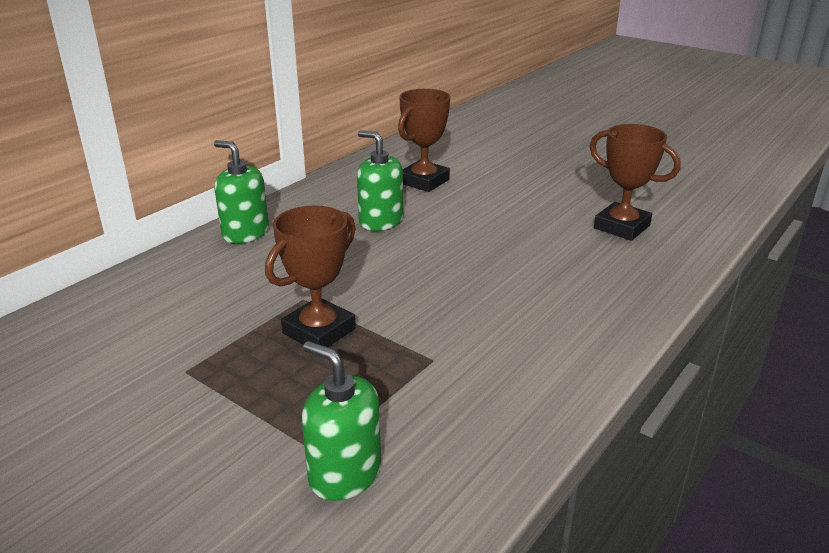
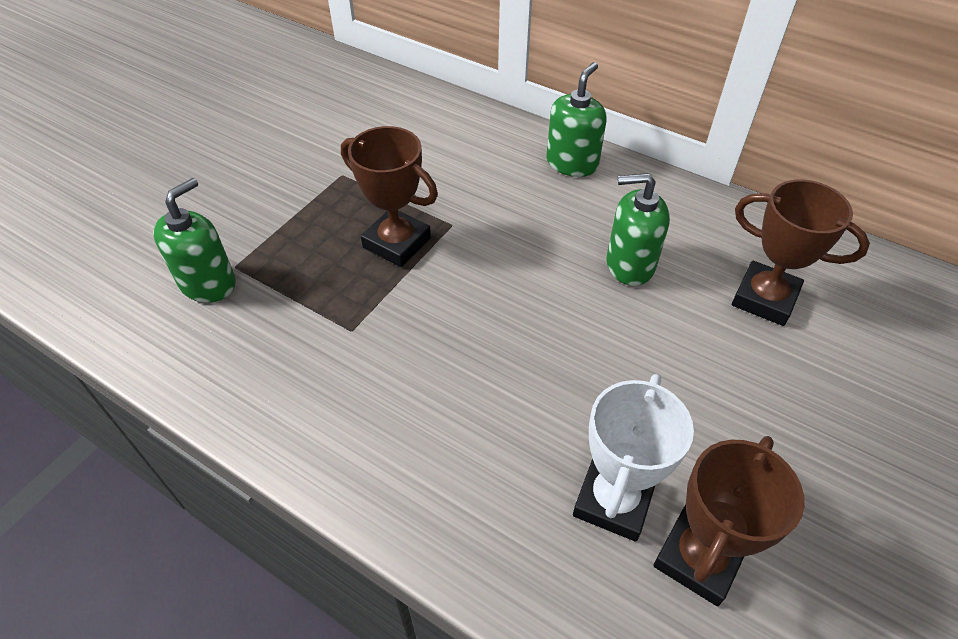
camera: 85 degrees right, 20 degrees up
(381, 221) = (630, 264): green soap dispenser -> green soap dispenser turned 120 degrees counterclockwise
(590, 248) = (613, 500): none -> white trophy

